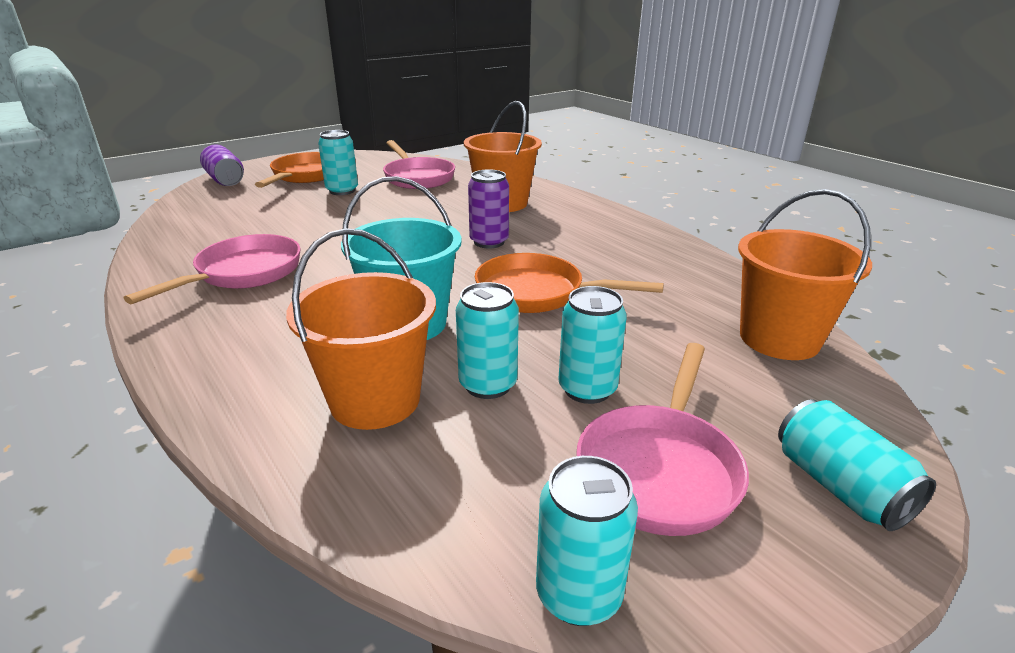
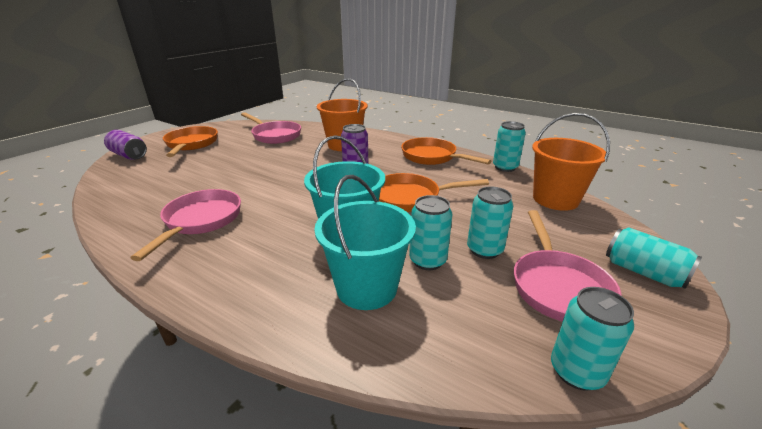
camera: 20 degrees left, 0 degrees up
(342, 191) = (228, 151): turquoise can -> turquoise can (505, 167)
(375, 400) = (366, 288): orange bucket -> turquoise bucket
(622, 240) = (432, 157): none -> orange pan

